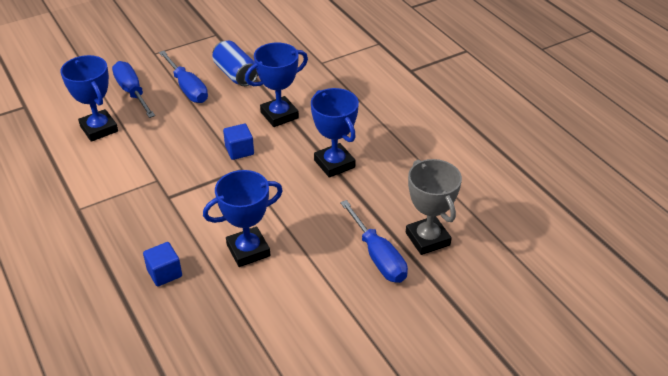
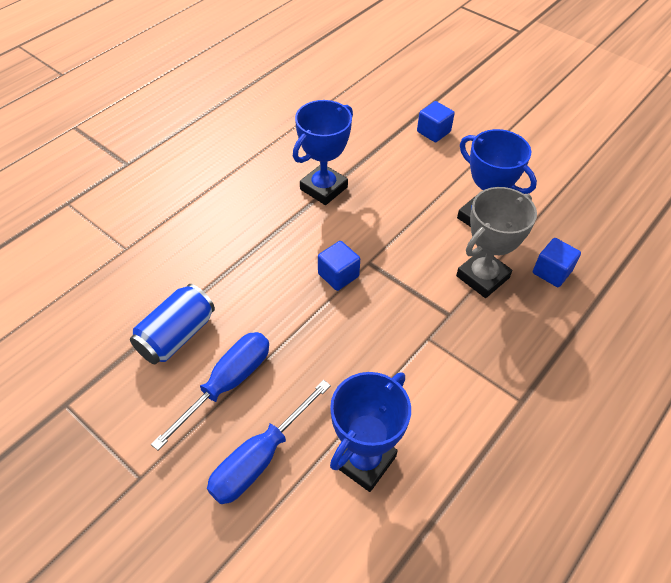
camera: 110 degrees left, 10 degrees up
(279, 115) = (255, 258): blue trophy -> none
(378, 257) = (433, 132): blue screwdriver -> blue cube
(427, 239) = (394, 108): grey trophy -> grey trophy (482, 277)

